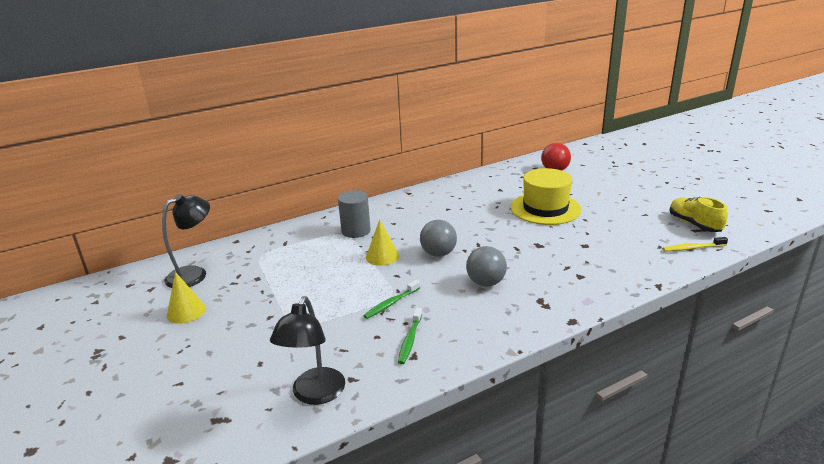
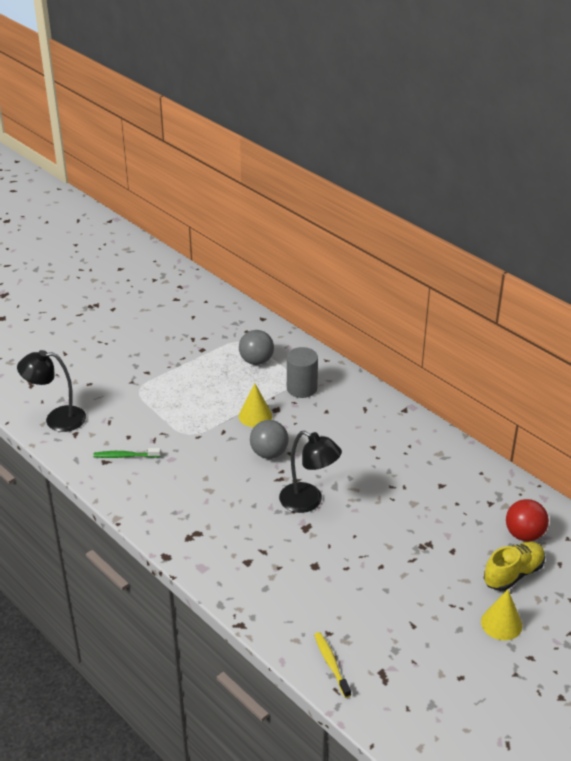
camera: 75 degrees right, 10 degrees up
(186, 312) = (147, 328): yellow cone -> yellow cone (501, 623)
(194, 274) = (201, 313): black lamp -> black lamp (308, 502)
(391, 303) = (176, 436): green toothbrush -> none
(486, 283) = (221, 493): grey ball -> grey ball (256, 361)
(545, 208) = (399, 529): yellow hat -> none
(694, 224) = (397, 673): yellow shoe -> yellow shoe (513, 574)

